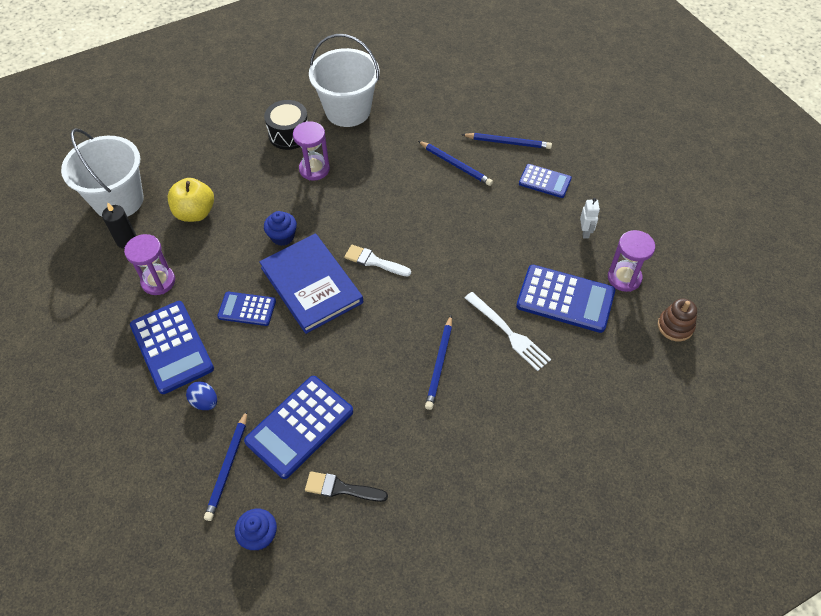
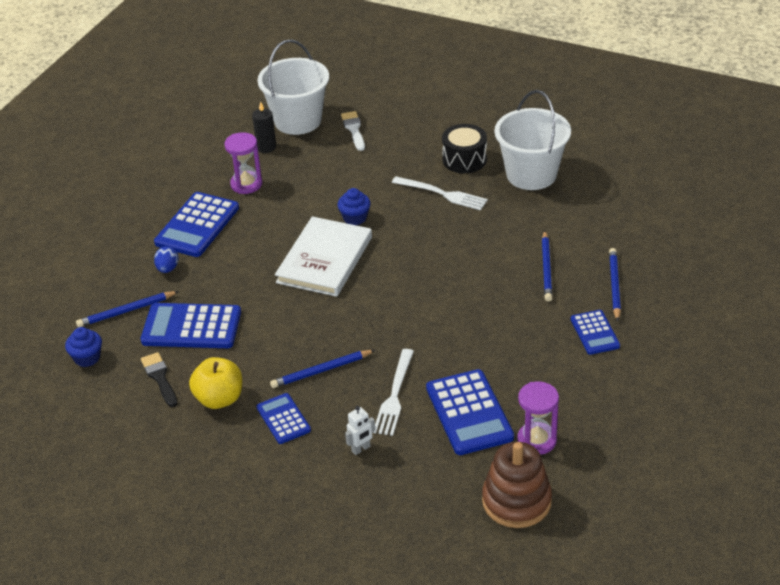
camera: 55 degrees right, 15 degrees down
(195, 213) = (328, 162): yellow apple -> yellow apple (219, 399)
(247, 309) = (267, 241): blue calculator -> blue calculator (283, 419)
(311, 285) = (325, 260): blue book -> white book
(314, 169) = (443, 194): purple hourglass -> white fork
(374, 261) = (384, 279): white brush -> white brush (354, 129)
(508, 142) = (614, 286): blue pencil -> blue pencil turned 150 degrees counterclockwise
(585, 232) = (563, 389): white robot -> white robot (361, 449)
(675, 326) = (516, 501): brown stacking toy -> brown stacking toy, size x1.66

